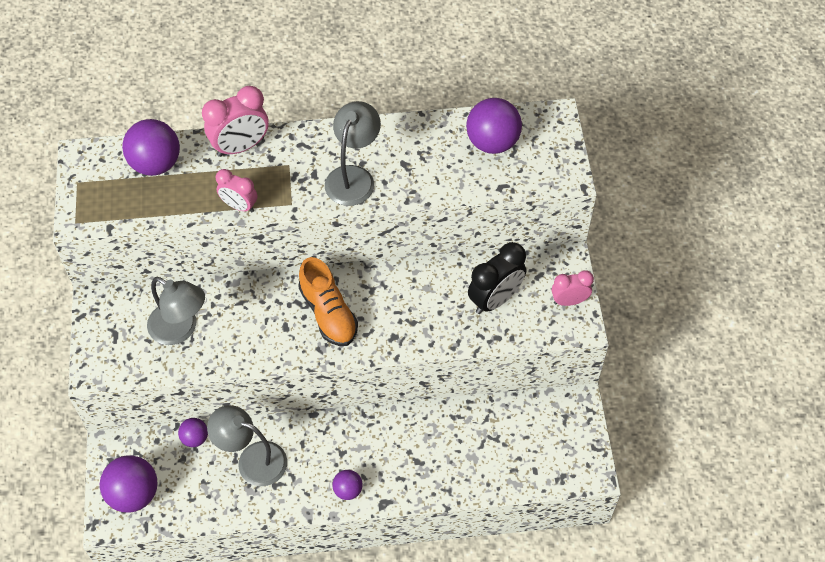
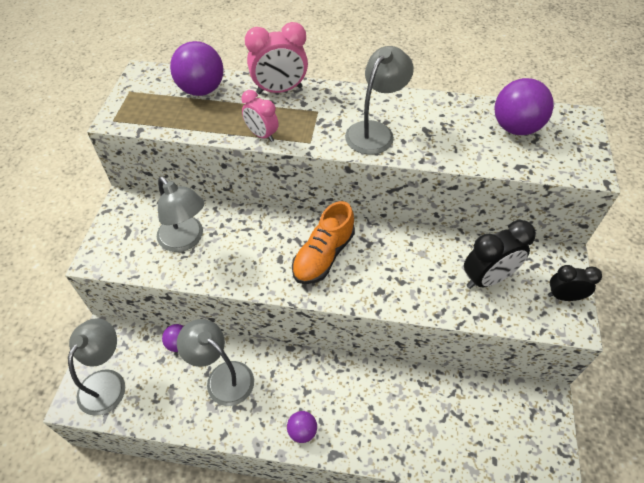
camera: 15 degrees right, 5 degrees down
(134, 494) = (107, 382): purple ball -> grey lamp
(328, 313) = (323, 256): orange shoe -> orange shoe turned 45 degrees clockwise
(569, 301) = (563, 296): pink clock -> black clock

